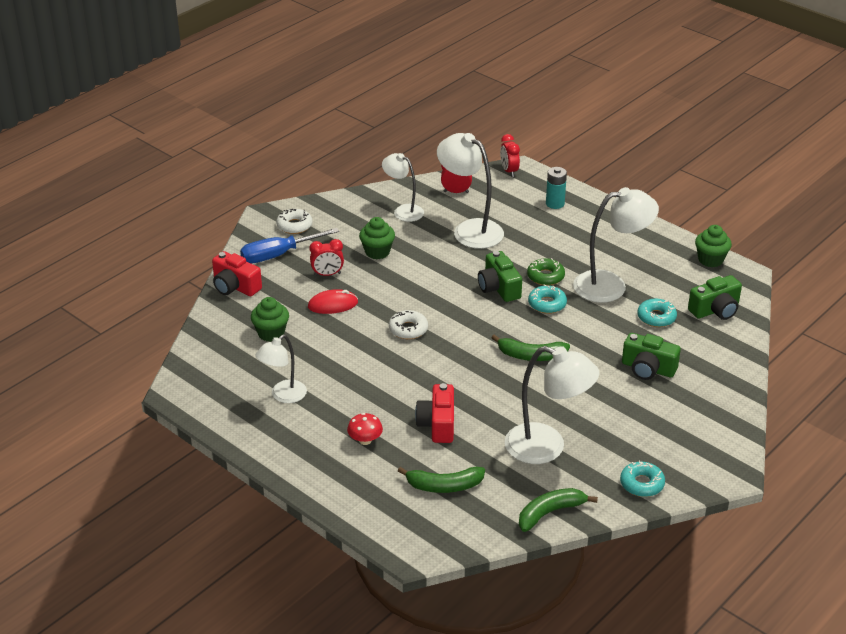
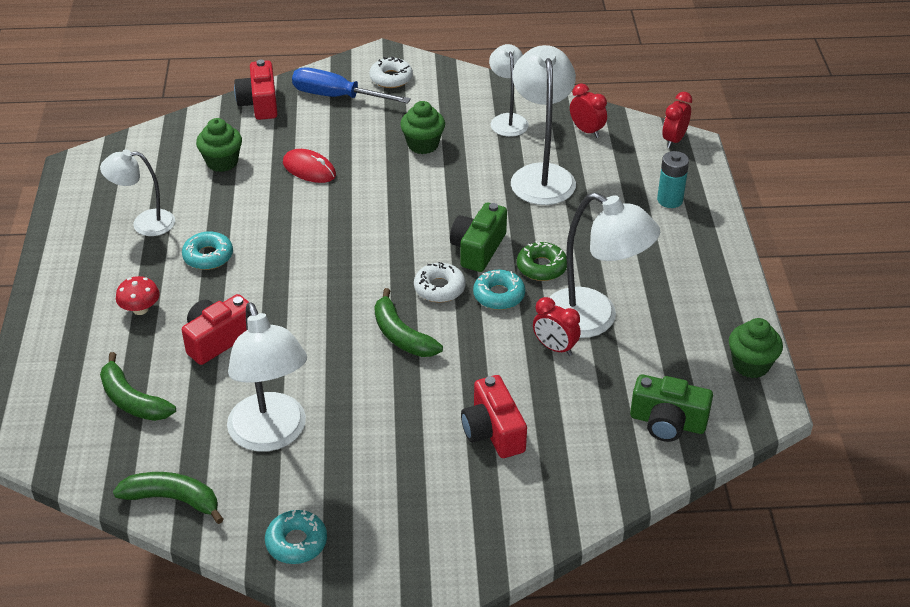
camera: 45 degrees right, 5 degrees up
(327, 274) = (348, 139): red clock -> red clock (555, 348)
(408, 329) = (334, 234): white donut -> white donut (439, 288)
(648, 369) = (493, 431): green camera -> red camera
(656, 317) = (588, 385): turquoise donut -> turquoise donut (208, 256)

